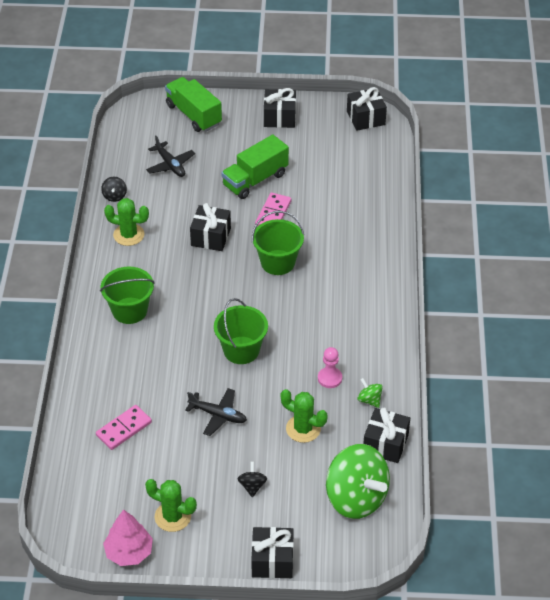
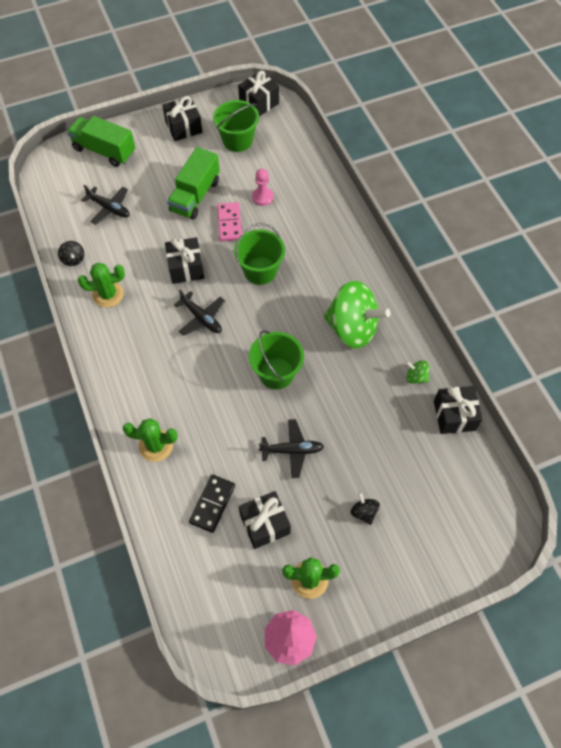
camera: 25 degrees left, 15 degrees up
(124, 429) = (212, 504): pink domino -> black domino
(129, 310) = (151, 374): green bucket -> green bucket (237, 140)
(200, 282) = (201, 318): none -> black plane
(272, 561) = (425, 584): black gift -> black gift (265, 524)
(303, 429) = (375, 431): green cactus -> green cactus (156, 445)
(330, 378) = (370, 369): pink pawn -> pink pawn (262, 197)
(356, 498) = (460, 483): green spinning top -> green spinning top (352, 328)

